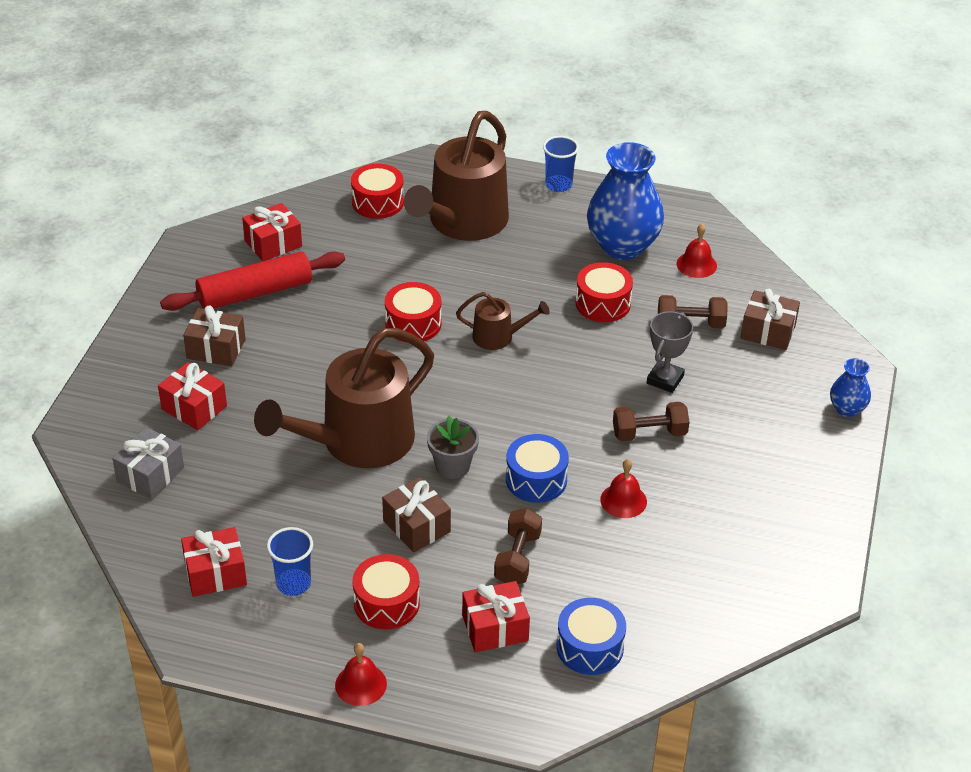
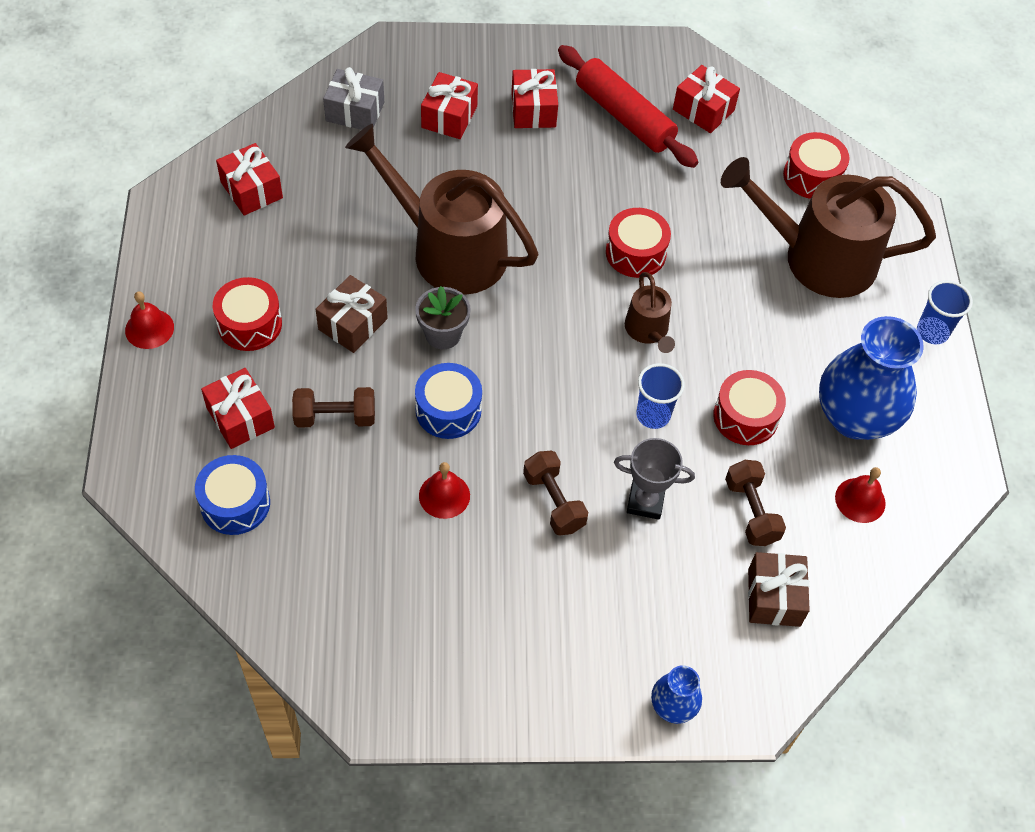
camera: 70 degrees right, 15 degrees up
(216, 349) = (533, 110): brown gift -> red gift
(293, 584) = (254, 249): blue cup -> blue cup (653, 415)

